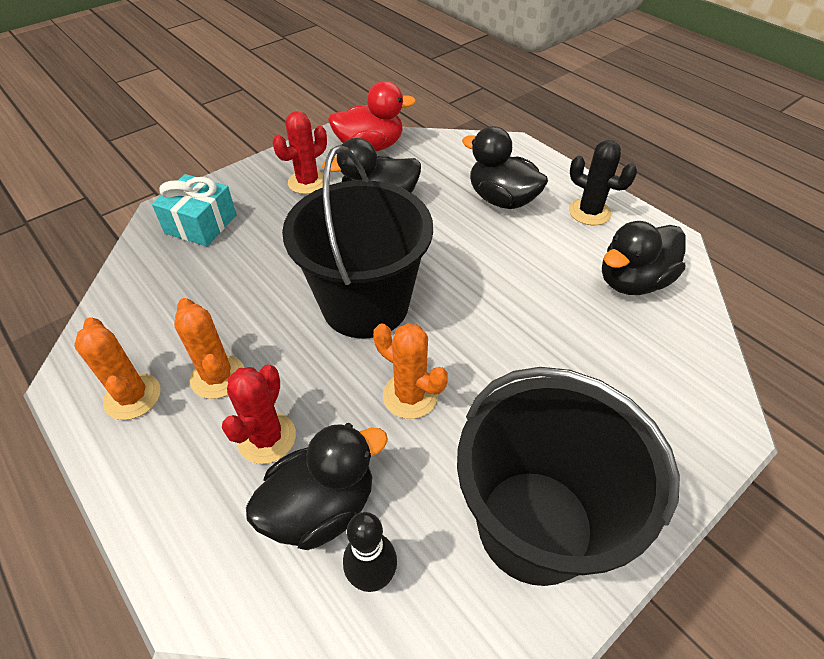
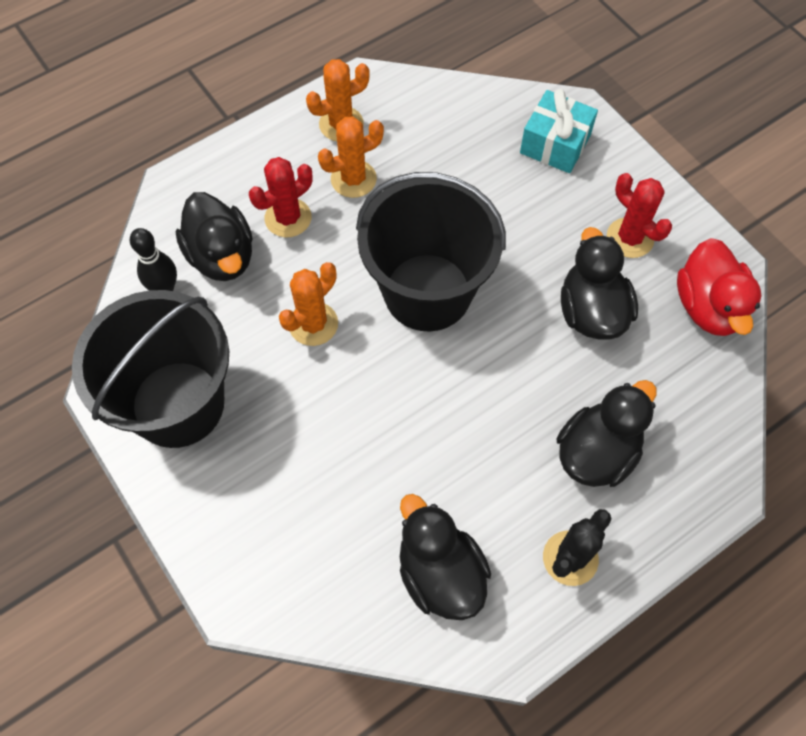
camera: 95 degrees right, 15 degrees up
(267, 438) = (288, 218): red cactus -> red cactus turned 60 degrees counterclockwise

